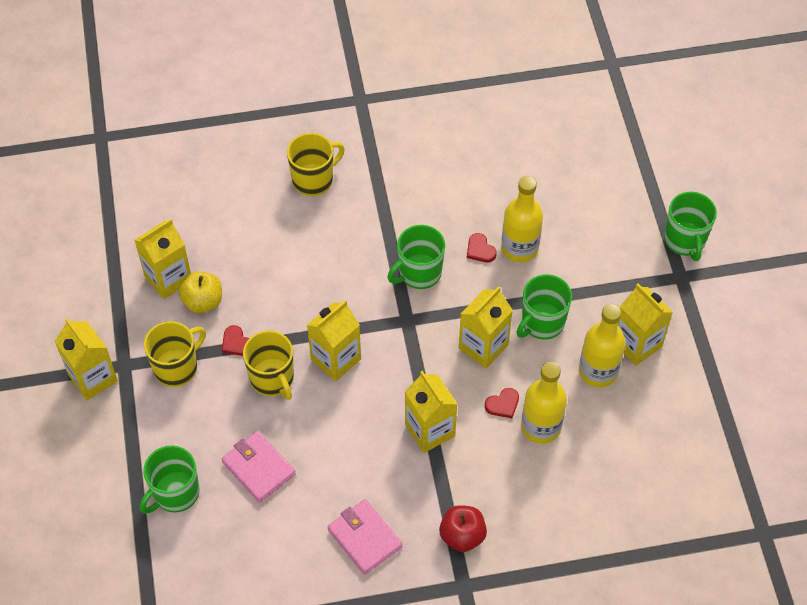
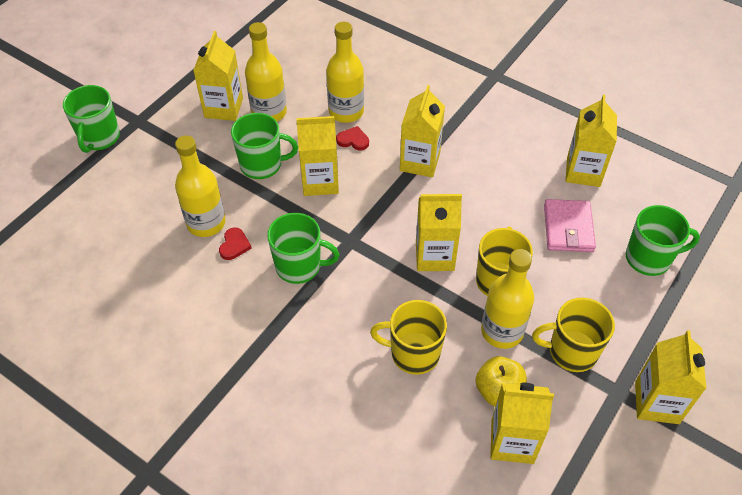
camera: 135 degrees left, 5 degrees down
(236, 343) = (502, 331): red heart -> yellow bottle
(291, 537) = (583, 172): none -> yellow carton
(314, 180) = (285, 424): yellow mug -> yellow mug (413, 353)
(364, 538) = (532, 137): pink wallet -> none
(462, 536) = (467, 96): red apple -> none
(685, 240) = (99, 138): green mug -> green mug turned 150 degrees clockwise

